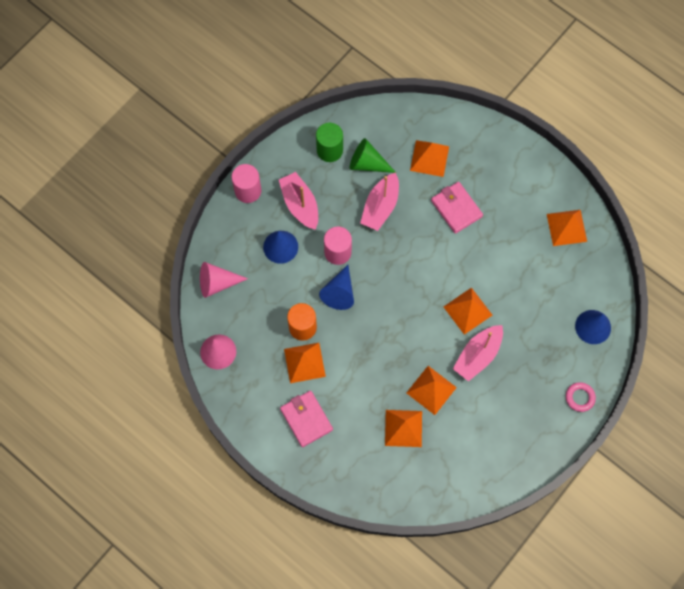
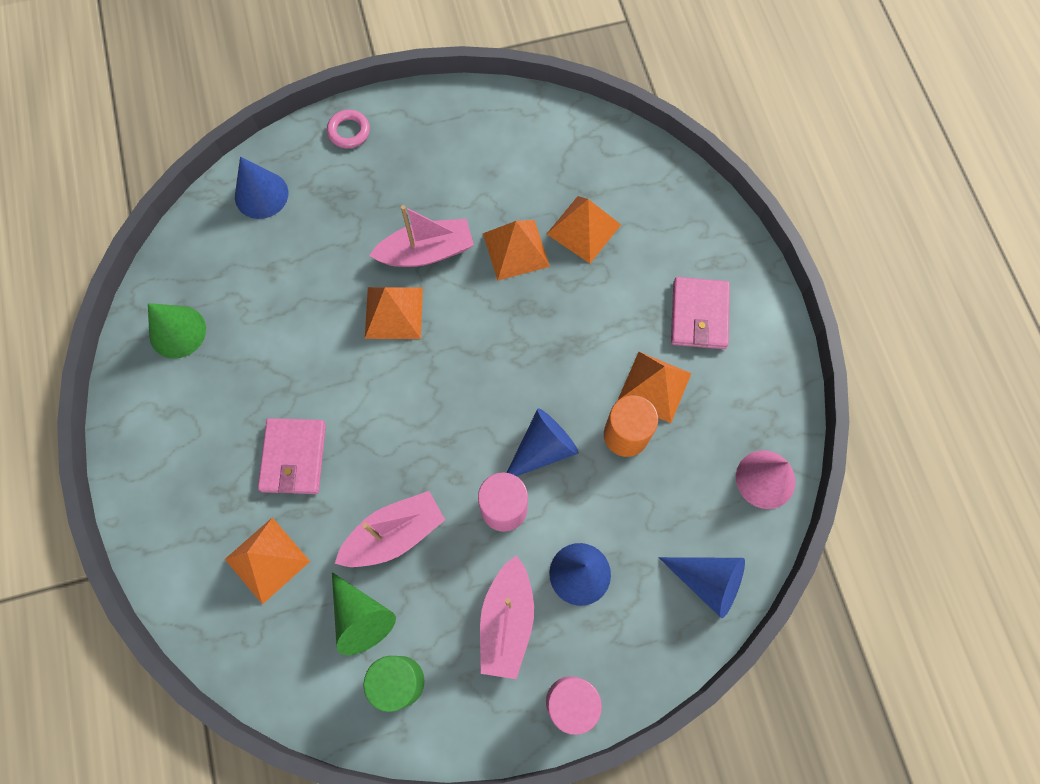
camera: 145 degrees left, 0 degrees up
(217, 283) = (708, 581): pink cone -> blue cone
(566, 227) = (177, 331): orange pyramid -> green cone

